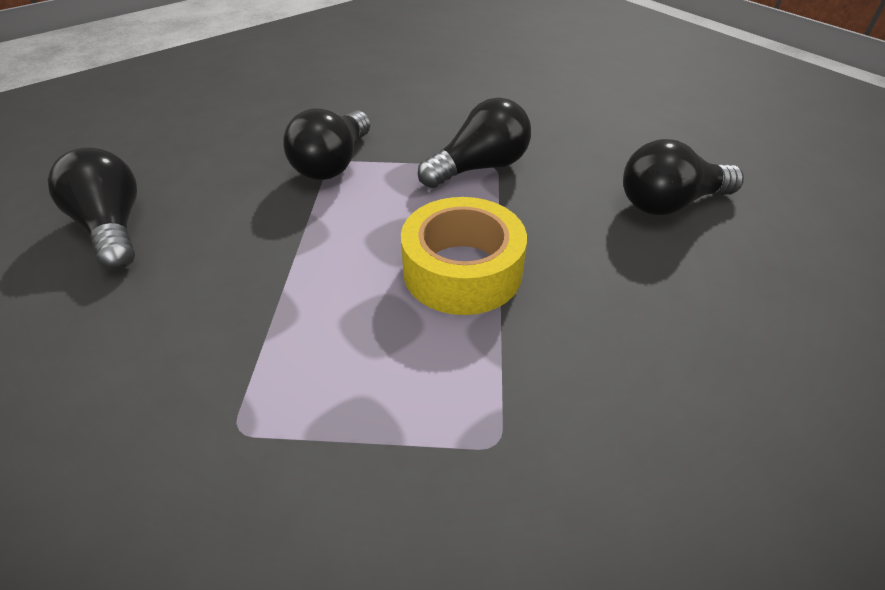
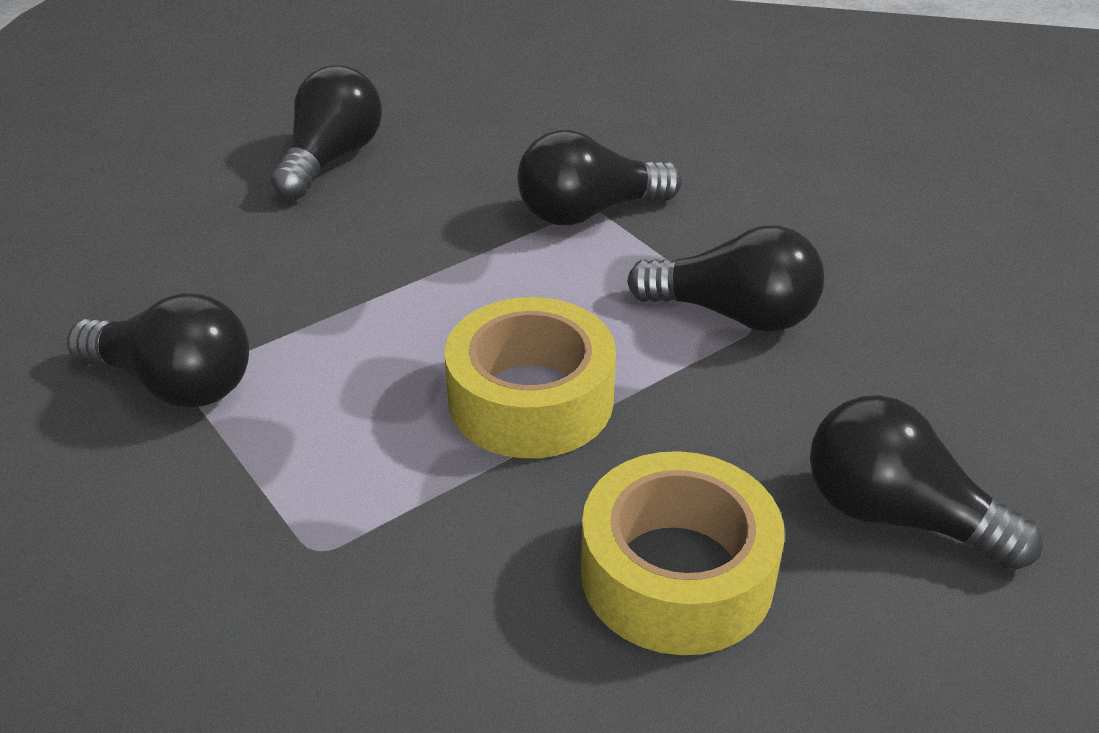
camera: 50 degrees right, 5 degrees down
(234, 440) = (175, 384): none -> black light bulb
(651, 293) = (677, 574): none -> yellow tape

